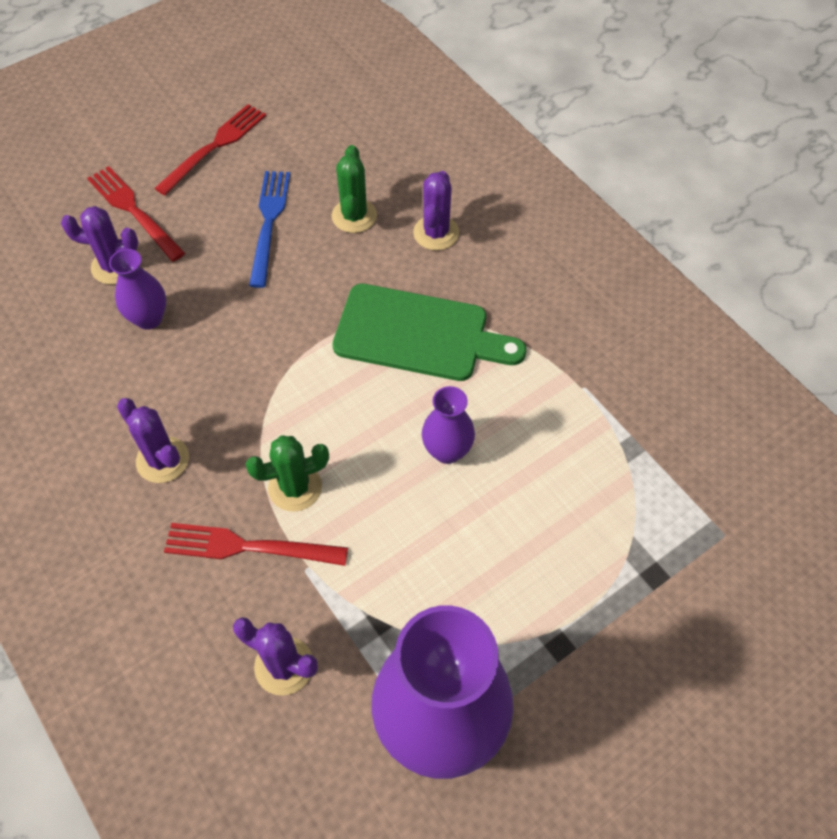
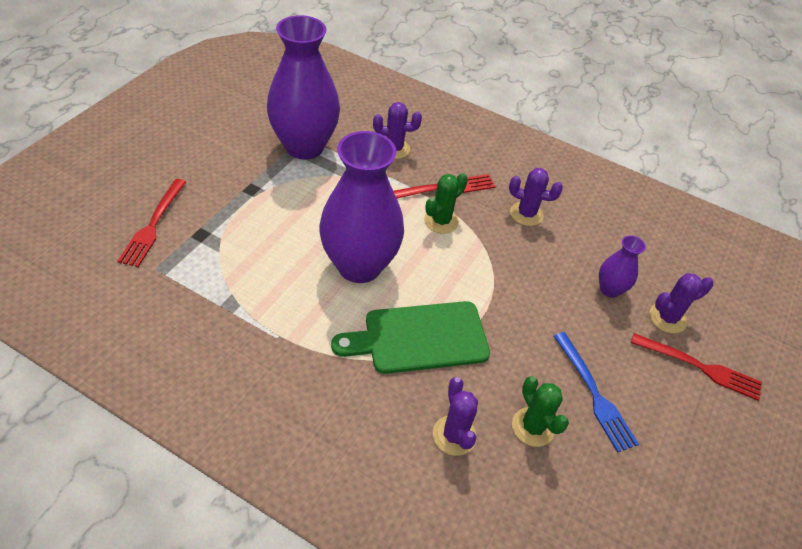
camera: 150 degrees right, 10 degrees down
(215, 146) = (702, 458): red fork -> red fork (153, 226)
(447, 451) = (359, 266): purple vase -> purple vase, size x2.18

